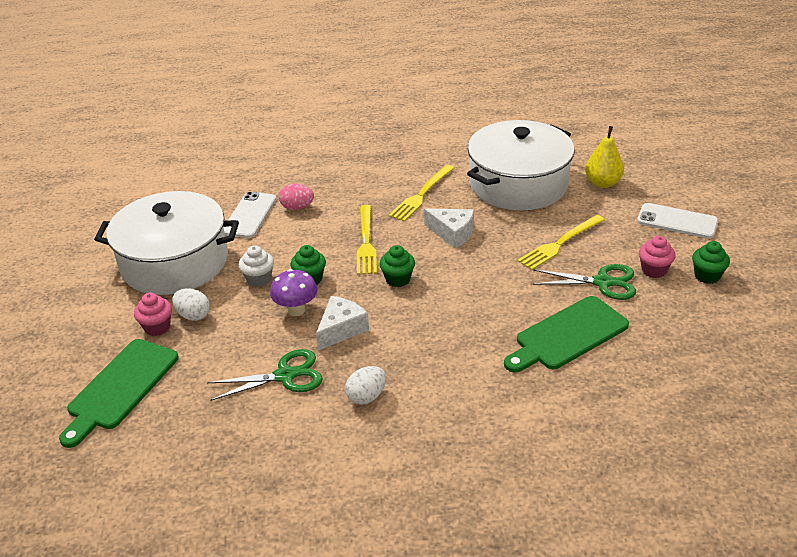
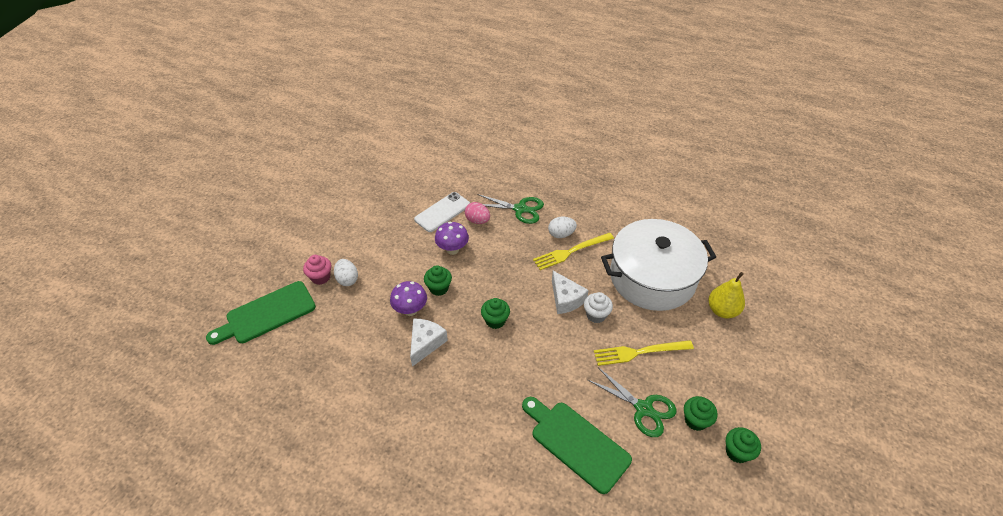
camera: 30 degrees right, 10 degrees up
(174, 262) = (369, 229): white pot -> none
(259, 279) = (407, 271): white cupcake -> white cupcake (596, 315)
(285, 375) = (363, 362): green scissors -> green scissors (520, 209)
(293, 241) = (452, 249): none -> purple mushroom
(341, 329) = (425, 343): white cheese -> white cheese turned 45 degrees counterclockwise
(366, 242) = (499, 275): yellow fork -> none
(366, 396) = (398, 411): white egg -> white egg (561, 234)
(568, 335) = (576, 443): green cutting board -> green cutting board turned 45 degrees clockwise
(654, 270) = (695, 420): pink cupcake -> green cupcake
(677, 221) = (756, 382): white phone -> none

